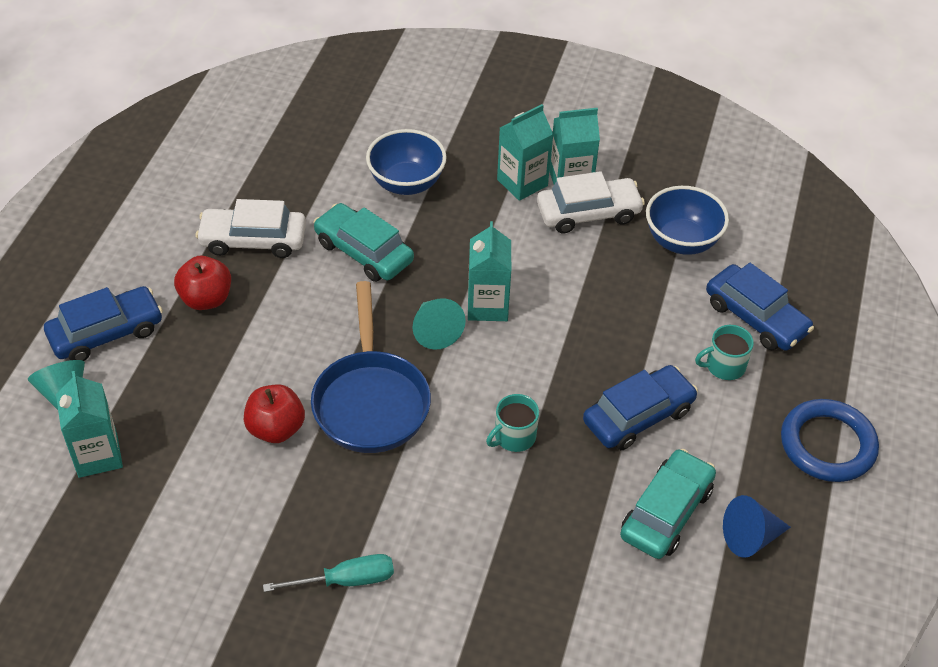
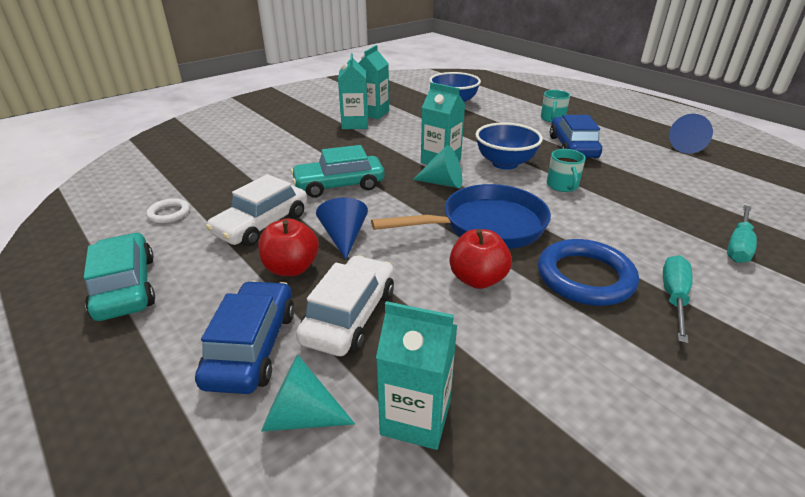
camera: 55 degrees left, 15 degrees down
(224, 170) = (169, 213): none -> white ring
(274, 307) = (344, 237): none -> blue cone
(371, 401) = (485, 226): blue pan -> blue pan turned 45 degrees counterclockwise
(406, 183) = (301, 153): blue bowl -> blue bowl (505, 163)
(488, 625) = (738, 246): none -> turquoise screwdriver
(588, 213) = (403, 116): white car -> white car (350, 315)
(666, 512) = (654, 161): turquoise car -> turquoise car (126, 287)
(756, 317) = (525, 104): blue car -> none
(827, 444) = (625, 114): blue ring -> blue ring (585, 277)

